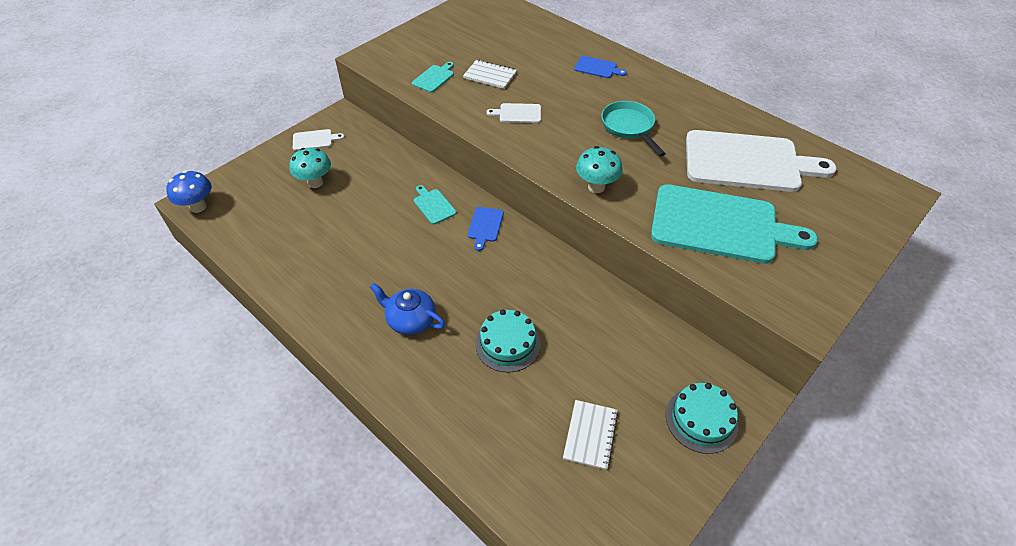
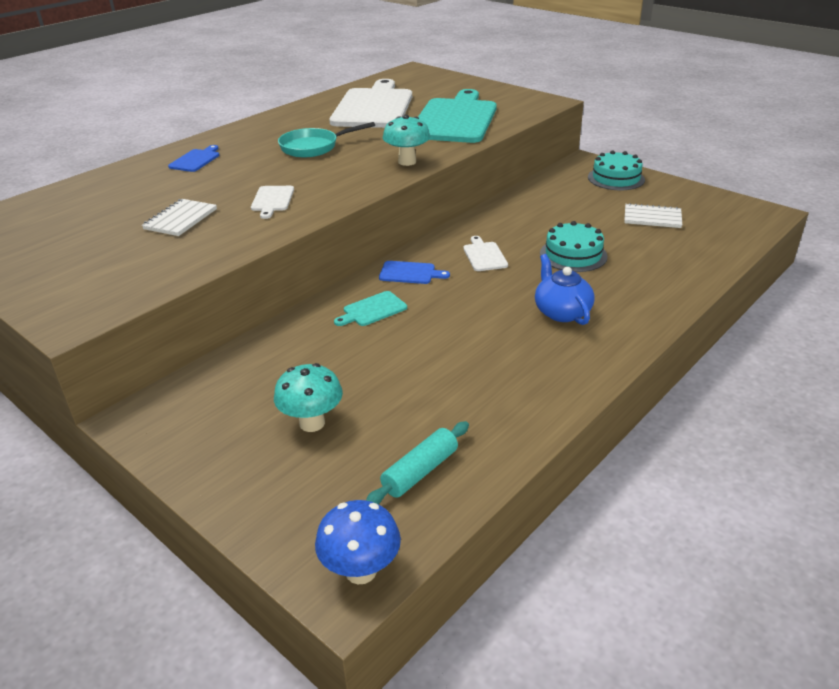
camera: 90 degrees left, 15 degrees down
(257, 229) = (420, 471): none -> turquoise rolling pin
(314, 140) = (196, 441): white cutting board -> white cutting board (484, 255)
(410, 320) = (561, 312): blue teapot -> blue teapot turned 135 degrees clockwise
(434, 78) = (166, 258): turquoise cutting board -> none

